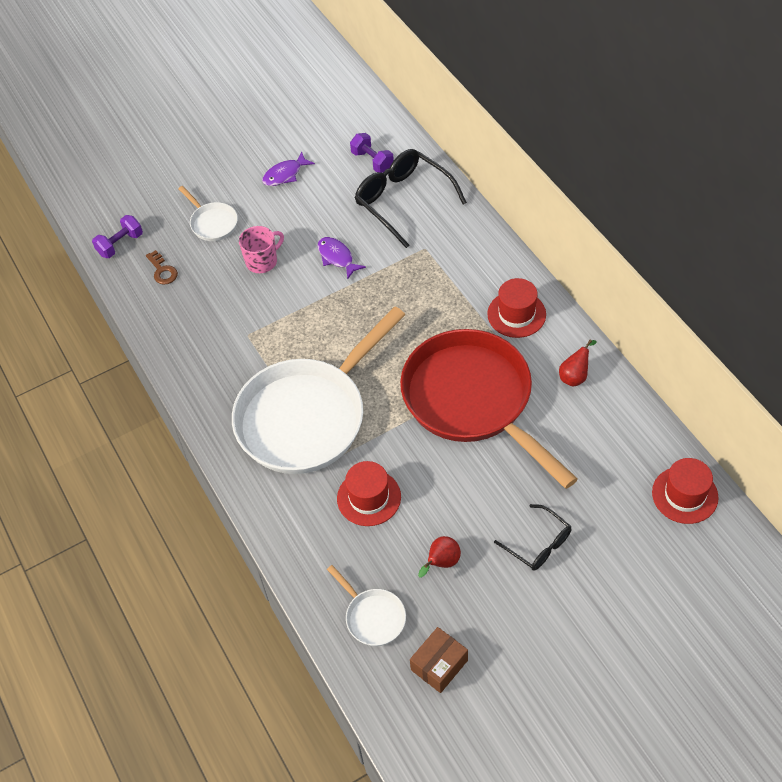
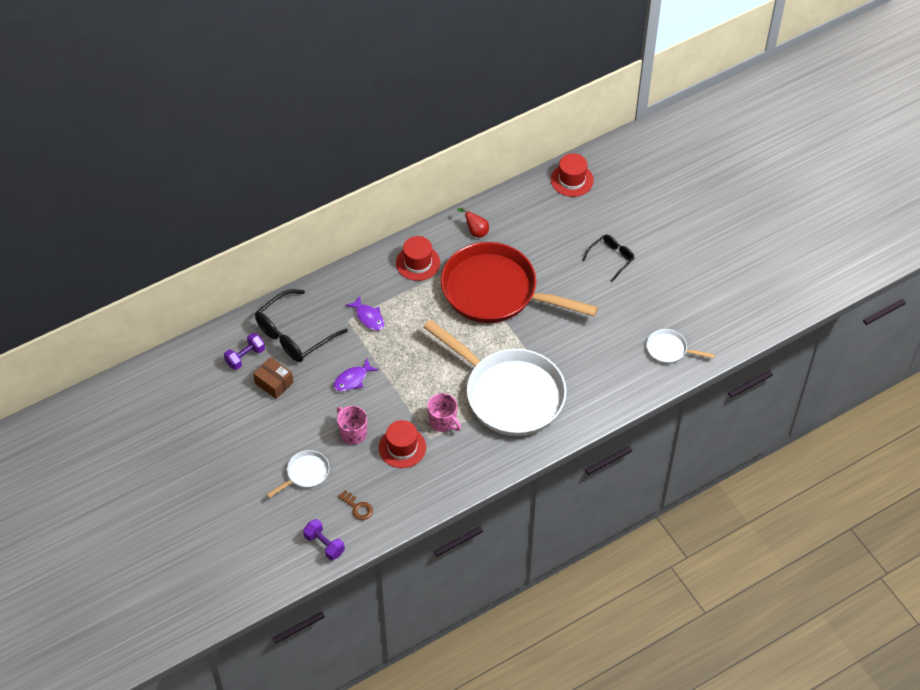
camera: 95 degrees left, 0 degrees up
(162, 271) = (357, 507): brown key -> brown key turned 75 degrees clockwise
(270, 347) = (443, 421): none -> pink mug
(285, 174) = (253, 421): purple fish -> purple fish (368, 317)
(369, 497) = (578, 353): red hat -> red hat (402, 447)
(372, 617) = (669, 350): white pan -> white pan turned 120 degrees counterclockwise
(439, 665) = (700, 313): brown box -> brown box (274, 383)
(441, 563) = (627, 311): red pear -> none
(473, 400) = (496, 291): red pan -> red pan turned 60 degrees clockwise

